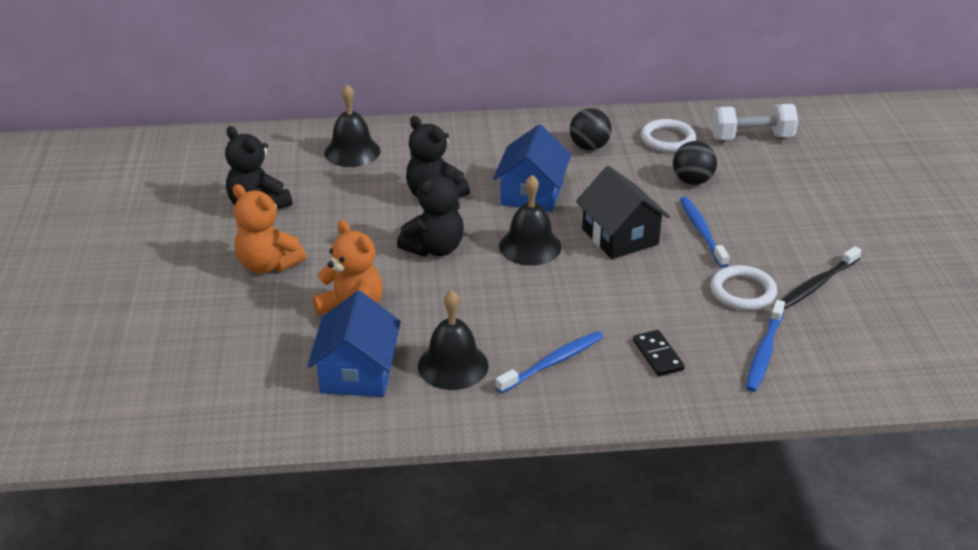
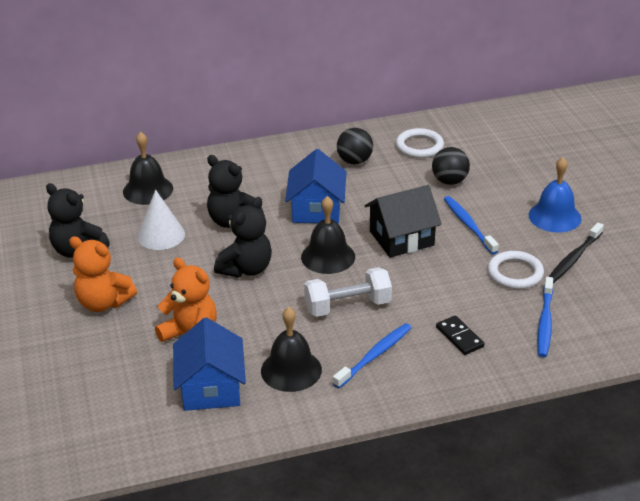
camera: 10 degrees left, 0 degrees up
(352, 201) = (161, 235): none -> white cone
(620, 237) = (401, 238): black house -> black house turned 75 degrees counterclockwise
(751, 137) = (489, 136): white dumbbell -> white dumbbell (348, 306)
(806, 234) = (554, 216): none -> blue bell

